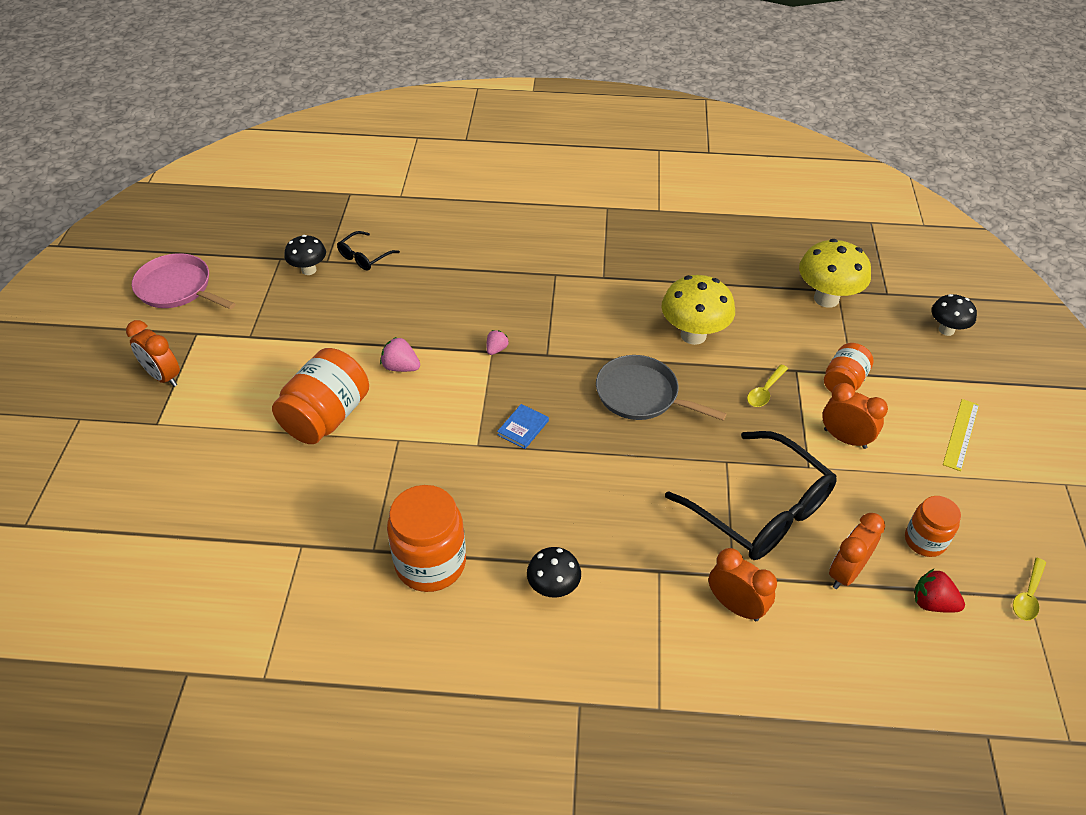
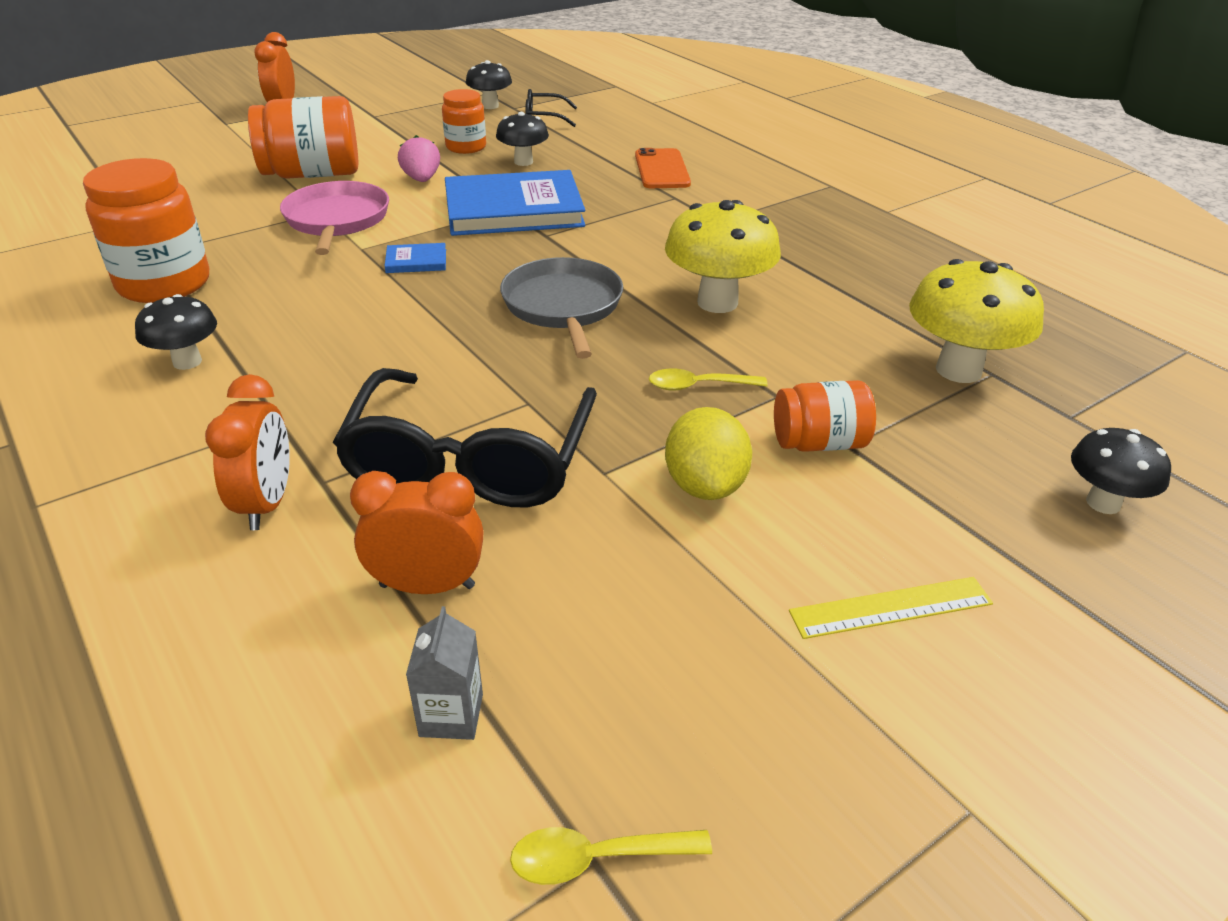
camera: 50 degrees right, 10 degrees down
(177, 288) = (392, 77): pink pan -> pink pan (337, 220)
(428, 307) = (523, 162): none -> black mushroom
(496, 349) = (513, 209): pink strawberry -> blue book
(511, 256) = (662, 169): none -> orange phone
(845, 438) = (705, 485): orange clock -> yellow lemon
(924, 540) = (587, 652): orange jar -> orange jar (466, 147)
(932, 603) = (451, 715): red strawberry -> grey carton

